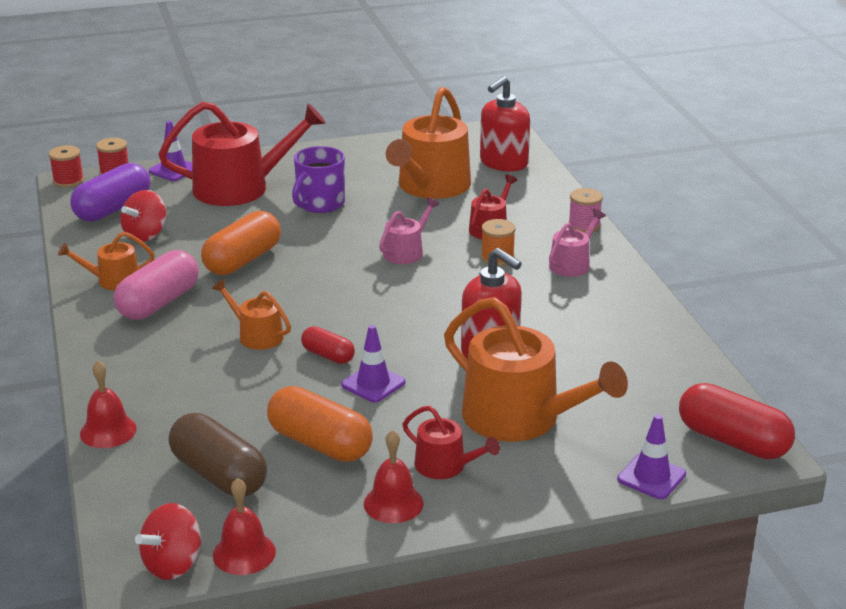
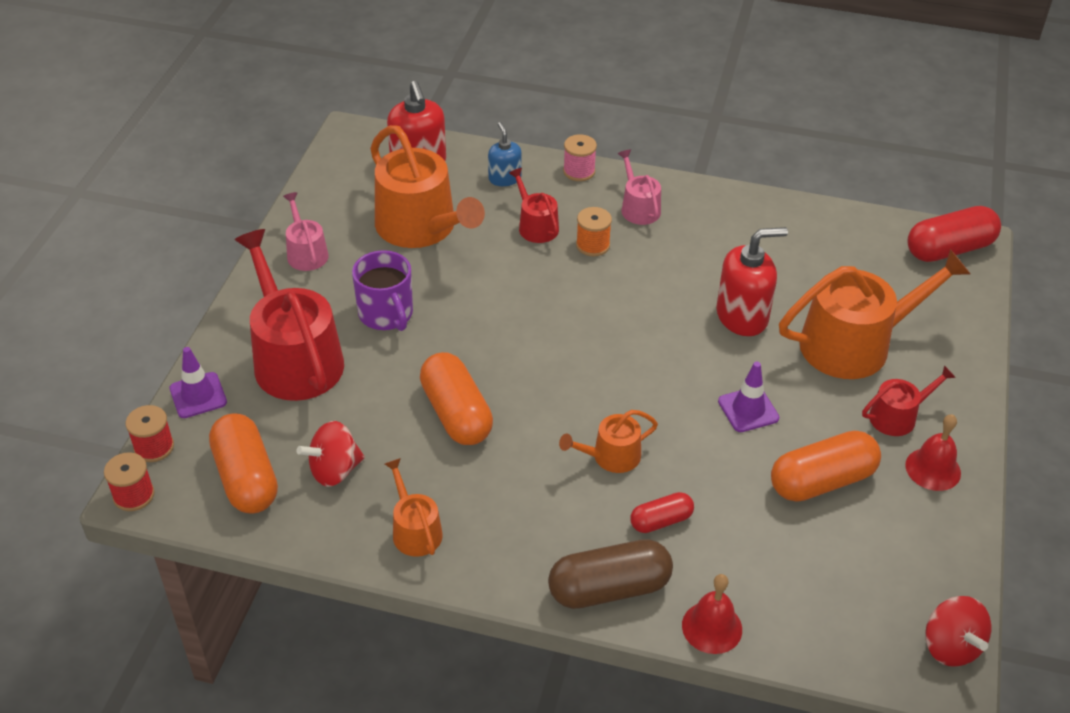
camera: 60 degrees left, 15 degrees up
(113, 209) = (246, 478): purple capsule -> orange capsule
(113, 280) = (414, 530): orange watering can -> orange watering can turned 135 degrees clockwise
(145, 235) = (334, 470): red spinning top -> red spinning top turned 90 degrees clockwise
(158, 303) = (493, 508): pink capsule -> none
(219, 475) = (832, 568): brown capsule -> brown capsule (609, 589)
(240, 187) = (294, 358): red watering can -> red watering can turned 45 degrees counterclockwise
(244, 553) = (956, 591): red bell -> none
(328, 355) = (682, 421): red capsule -> red capsule (661, 521)
(406, 251) = (534, 295): pink watering can -> pink watering can (306, 253)
(532, 199) = (504, 178): none -> blue soap dispenser
(651, 477) = (971, 311): purple traffic cone -> none

